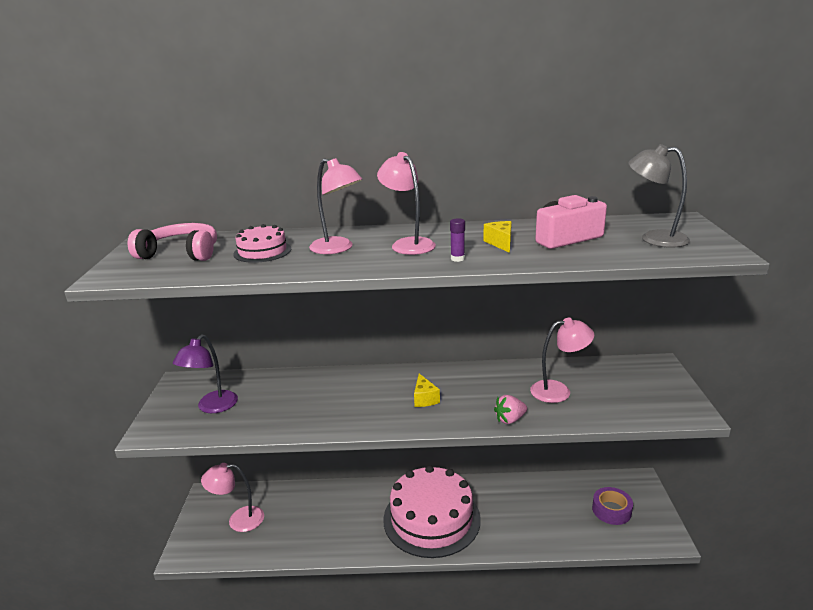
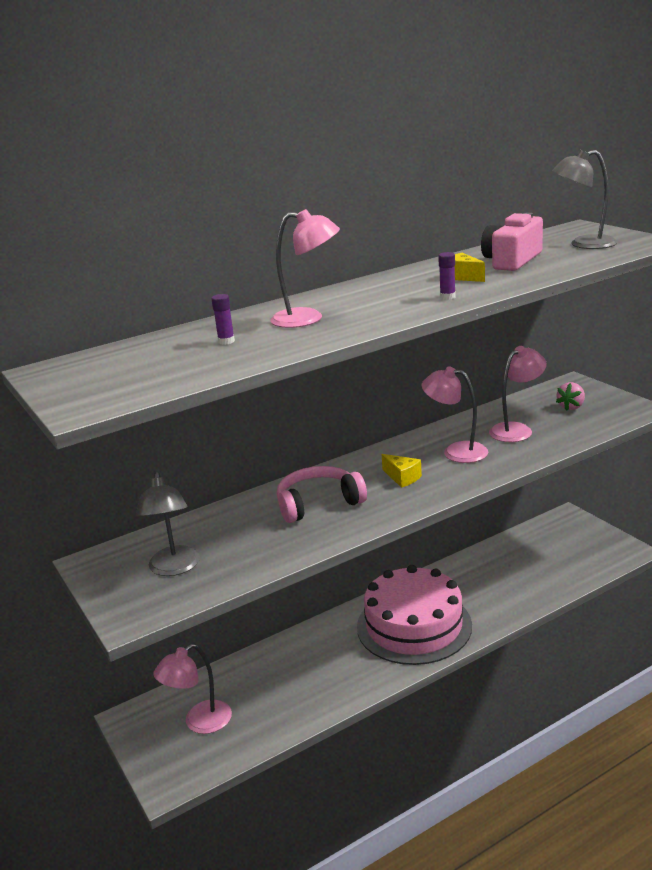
camera: 30 degrees left, 0 degrees up
(181, 253) = (126, 367): pink headphones -> pink headphones (318, 503)
(212, 407) = (174, 568): purple lamp -> grey lamp
(262, 251) = (226, 341): pink cake -> purple glue stick
(408, 244) = (374, 298): pink lamp -> pink lamp (456, 451)
(510, 419) = (503, 465): pink strawberry -> pink strawberry (571, 407)
(611, 510) = (567, 549): purple tape -> none

